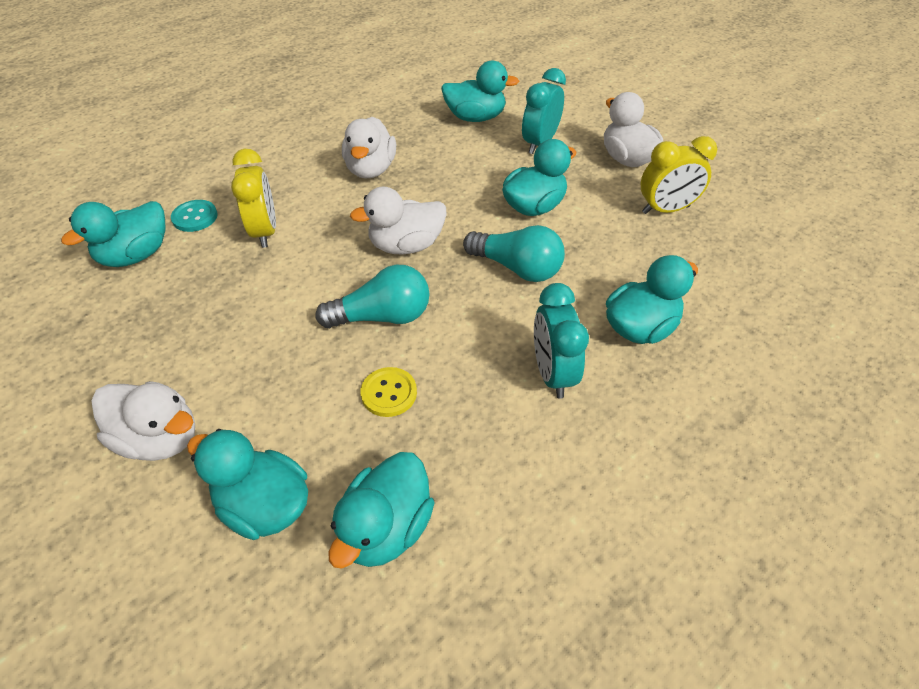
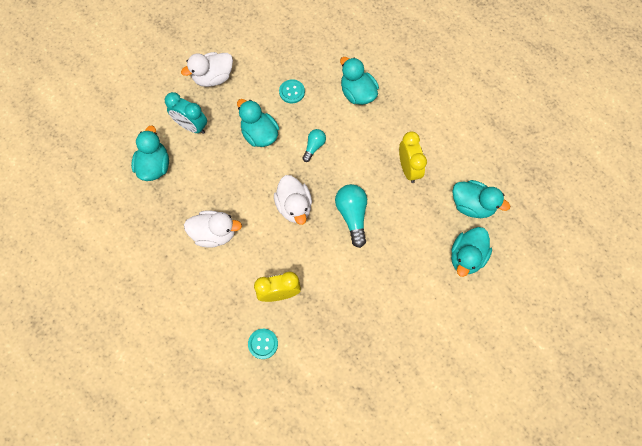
camera: 90 degrees left, 20 degrees up
(136, 255) = (301, 372): turquoise duck -> none
(160, 438) = (435, 314): white duck -> none
(389, 393) = (403, 209): yellow button -> none
(517, 268) = (314, 147): turquoise light bulb -> turquoise light bulb, size x0.59
(552, 373) = (388, 135): turquoise clock -> none
(621, 241) = (292, 92): none -> turquoise button
(665, 210) = (265, 65): yellow clock -> yellow clock (408, 169)

